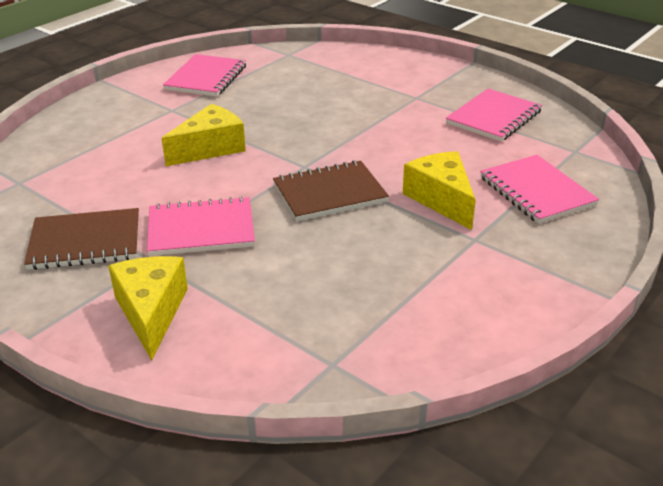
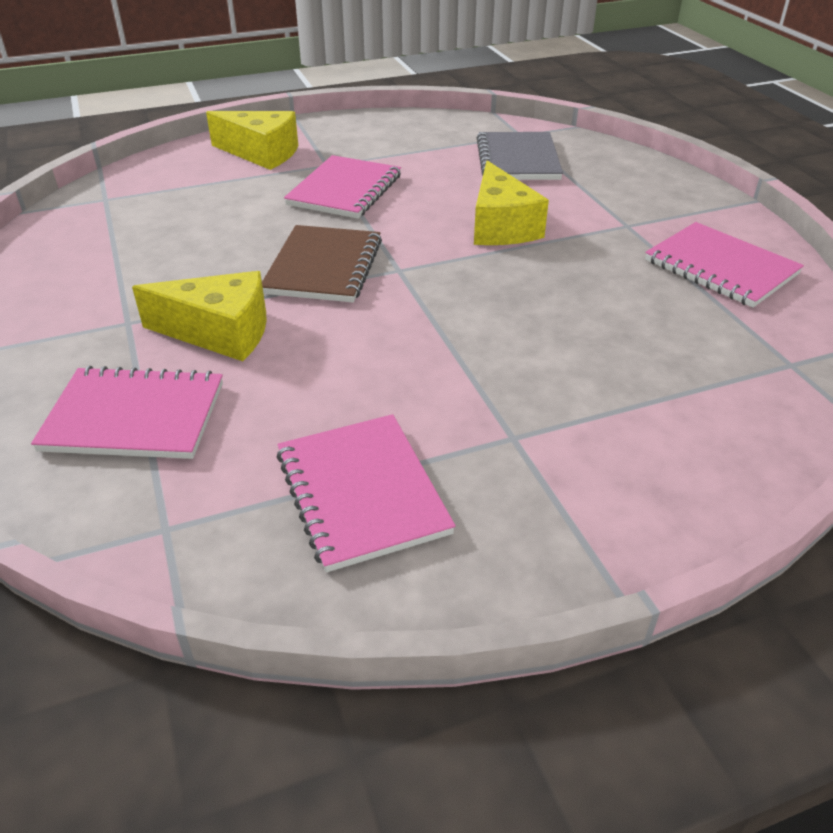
camera: 120 degrees right, 5 degrees up
(80, 170) = (517, 159): none -> grey notebook
(85, 242) = (387, 146): brown notebook -> none

